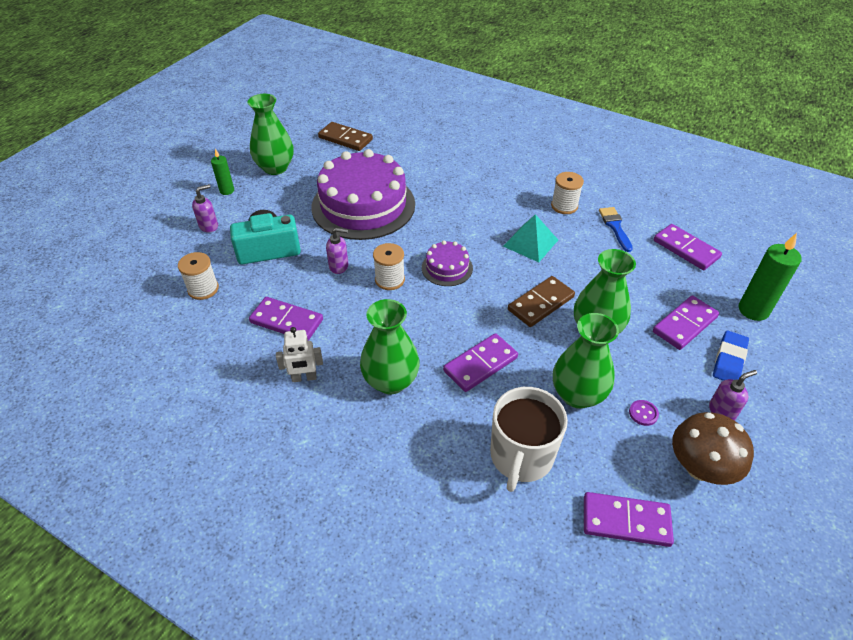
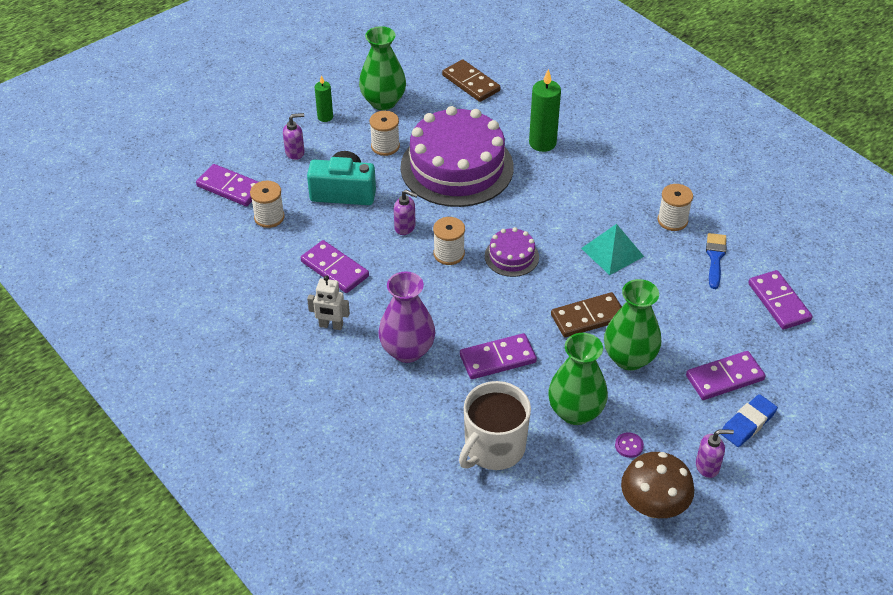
camera: 20 degrees right, 0 degrees up
(292, 202) = (385, 146): none -> white spool
(391, 381) = (407, 350): green vase -> purple vase
(626, 521) = (558, 525): purple domino -> purple domino (230, 188)
(753, 310) = (809, 384): green candle -> green candle (542, 143)

